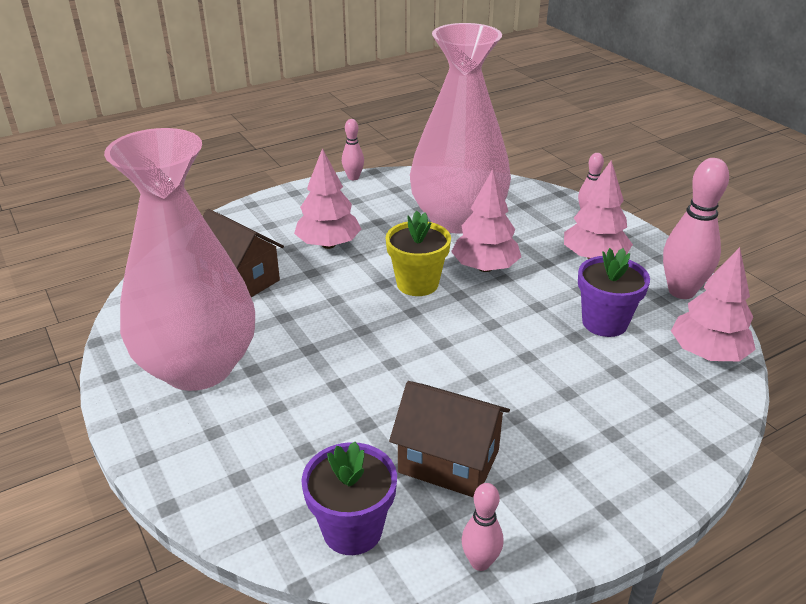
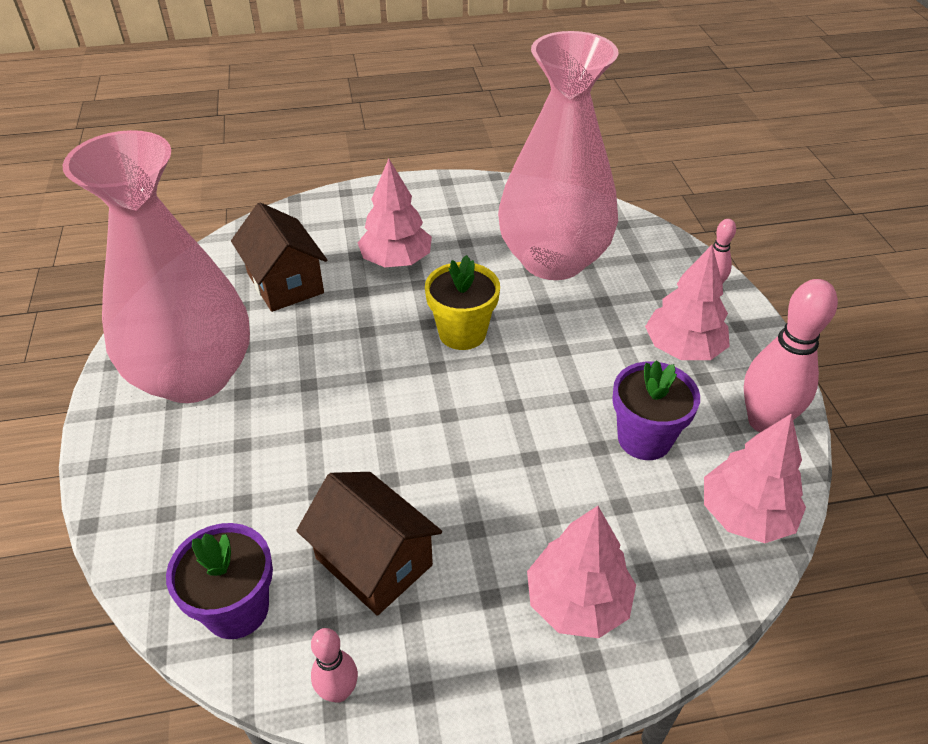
camera: 20 degrees right, 10 degrees up
(353, 177) = (468, 180): pink bowling pin -> none
(485, 268) = (548, 331): pink tree -> pink tree (577, 602)

